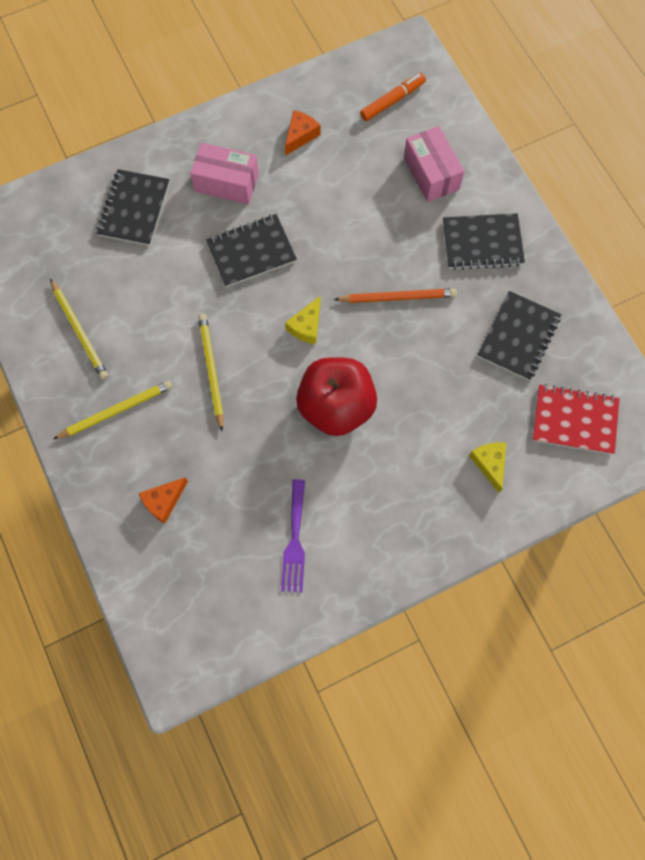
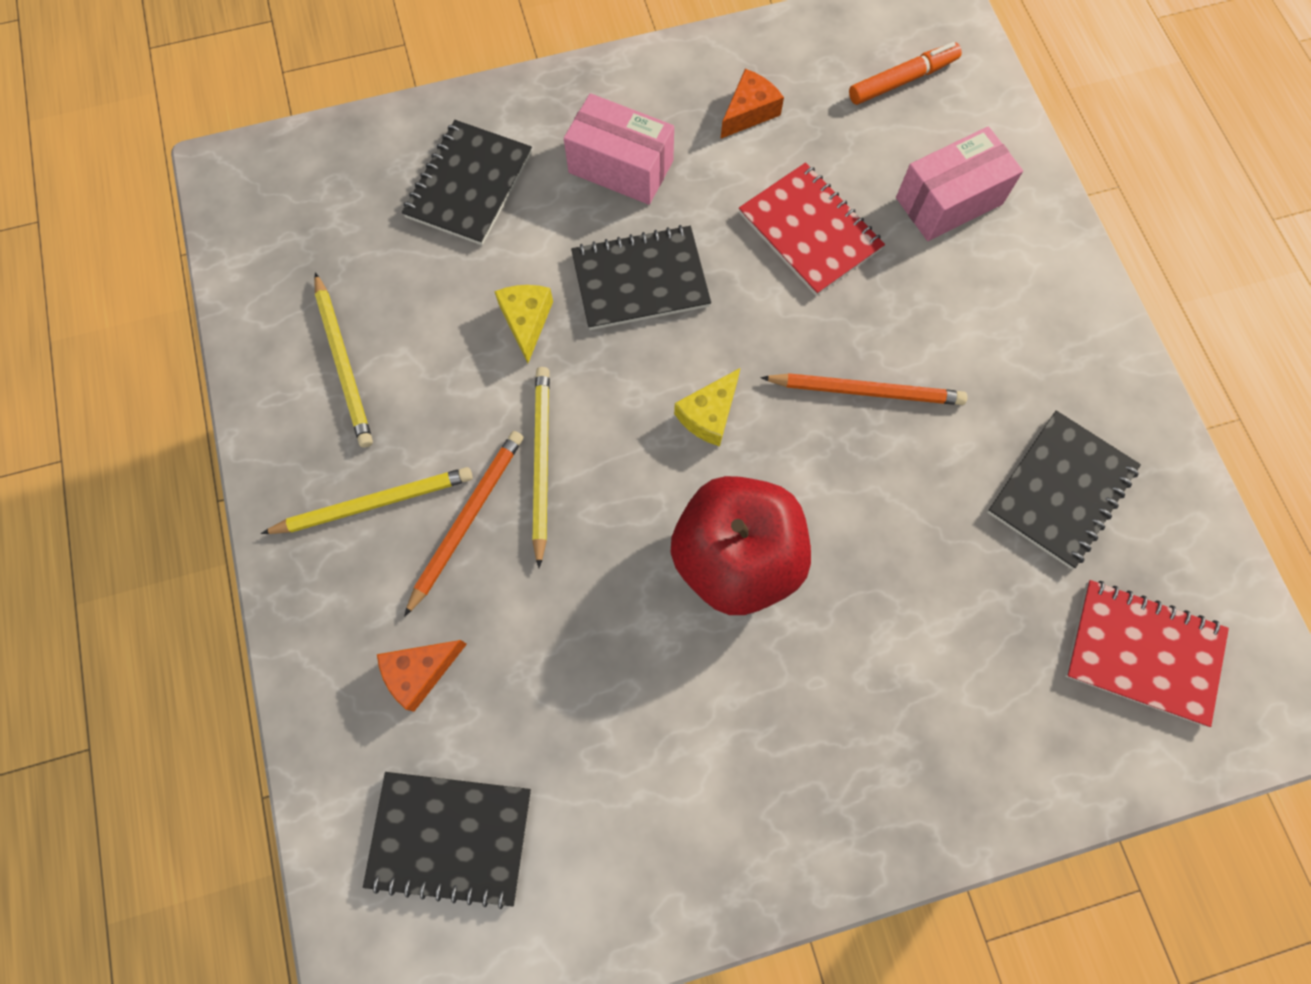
camera: 10 degrees right, 0 degrees up
(173, 411) = (467, 519): none -> orange pencil
(294, 541) = (627, 784): purple fork -> none
(349, 205) = (809, 231): none -> red notebook
(431, 173) = (949, 201): pink box -> pink box turned 75 degrees clockwise
(482, 243) = (1018, 324): black notebook -> black notebook (450, 837)
(489, 464) = (985, 704): yellow cheese -> yellow cheese (526, 321)

